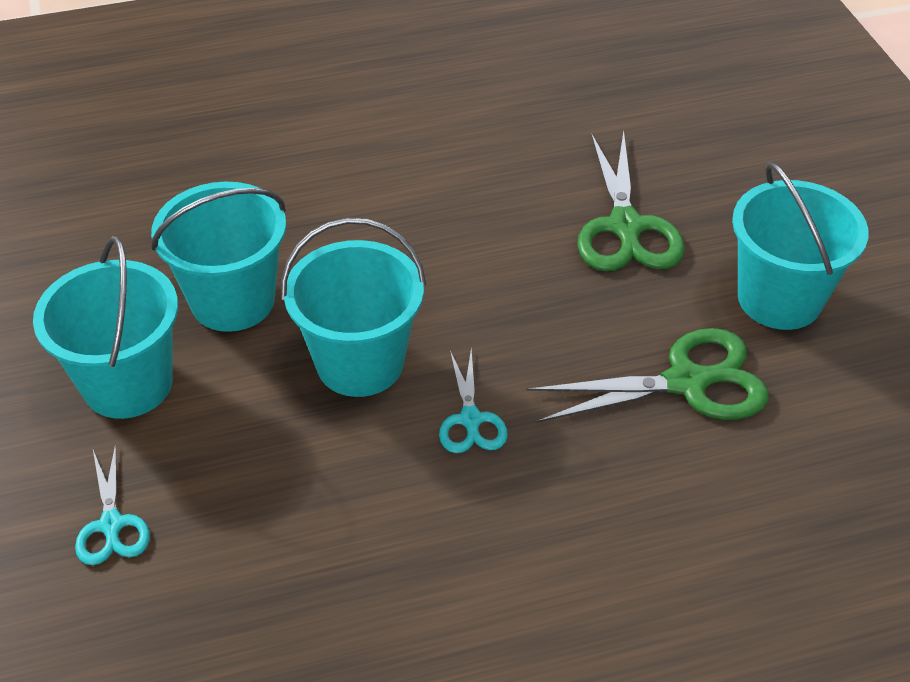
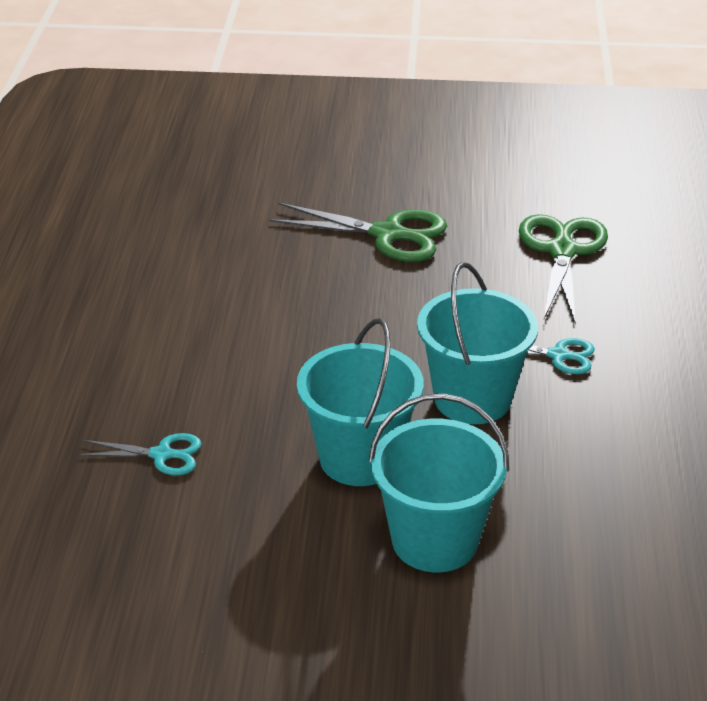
camera: 70 degrees left, 10 degrees down
(111, 525) = (599, 572): turquoise scissors -> turquoise scissors (162, 455)
(779, 299) = (500, 192): turquoise bucket -> none

